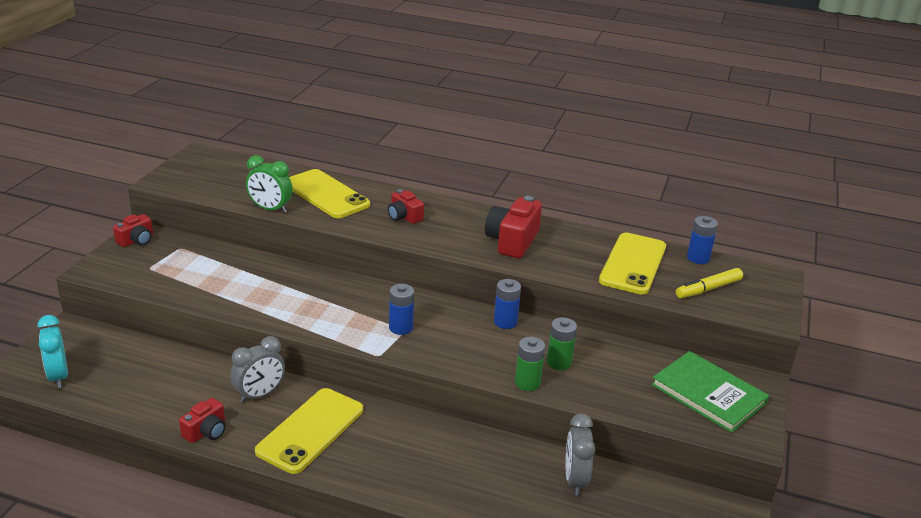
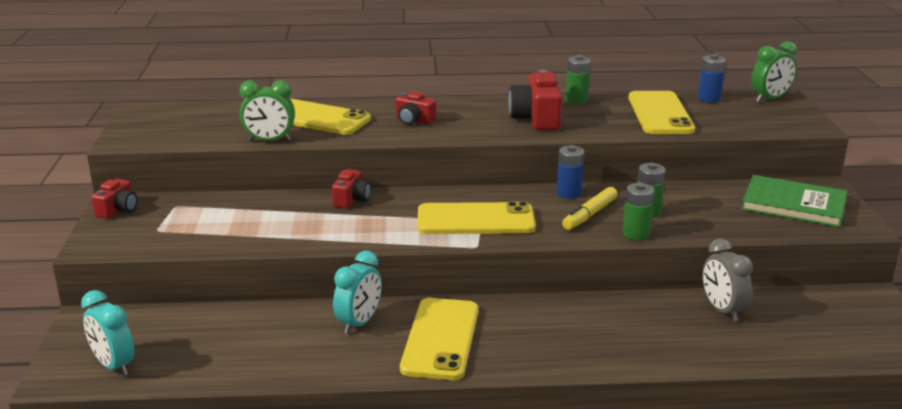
camera: 20 degrees left, 5 degrees down
(206, 431) = (332, 369): red camera -> red camera (351, 199)
(259, 395) = (359, 323): grey clock -> turquoise clock
(401, 328) = (475, 220): blue battery -> yellow phone
(568, 229) = (576, 100): none -> green battery
(708, 289) = (741, 118): yellow marker -> yellow marker (589, 215)
(760, 273) = (770, 99): none -> green clock

